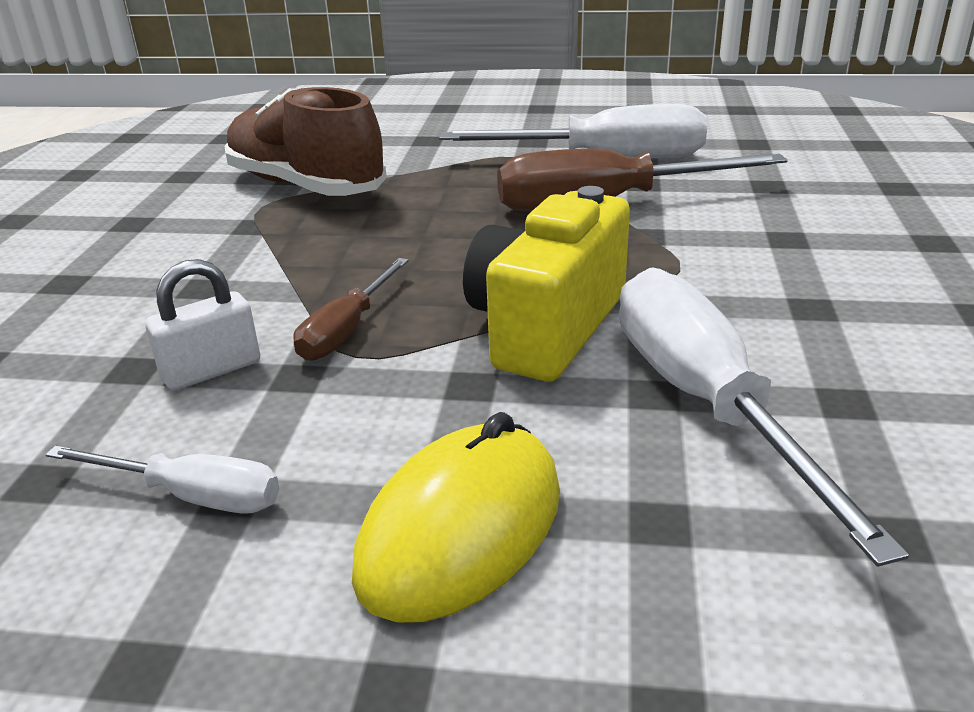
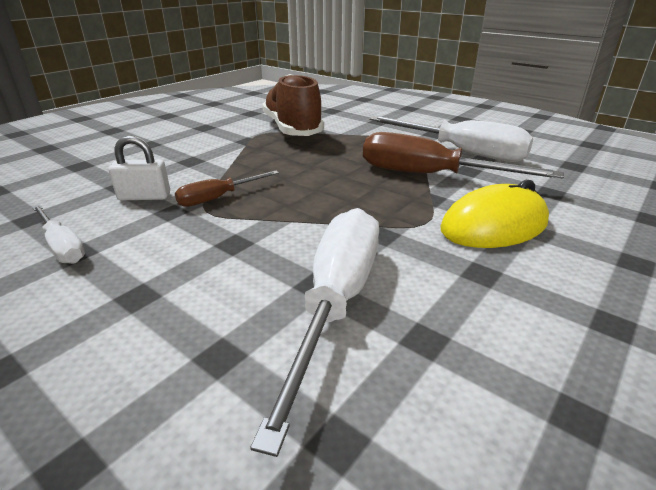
camera: 30 degrees right, 0 degrees up
(462, 531) = (128, 312): yellow mouse -> yellow mouse (494, 226)
(546, 327) = (308, 228): yellow camera -> none

